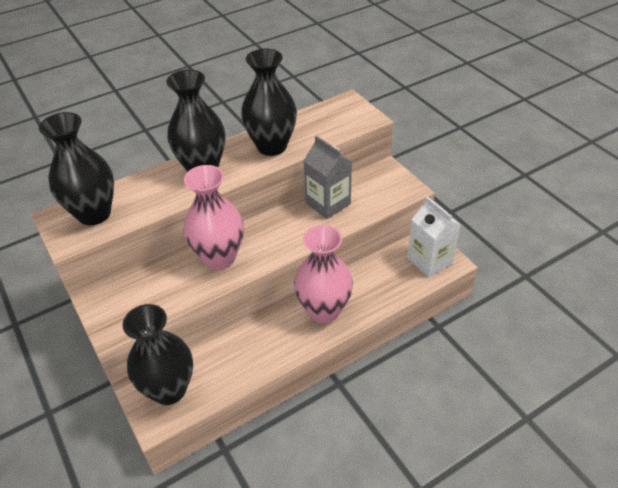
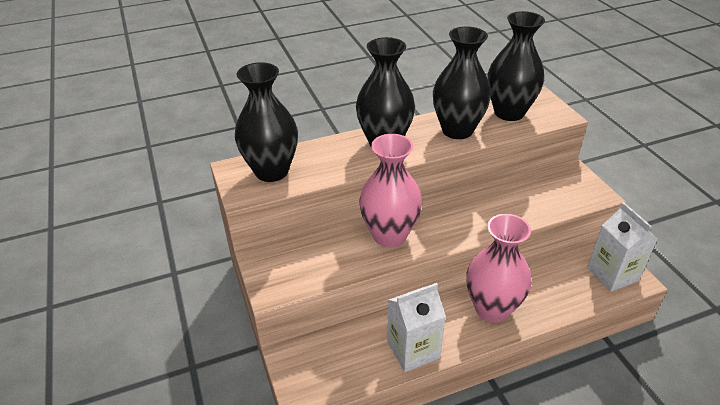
camera: 10 degrees right, 5 degrees down
(169, 389) = (320, 364): black vase -> black vase (509, 112)
(254, 361) = (413, 350): none -> white carton
(328, 203) = (508, 197): grey carton -> none

